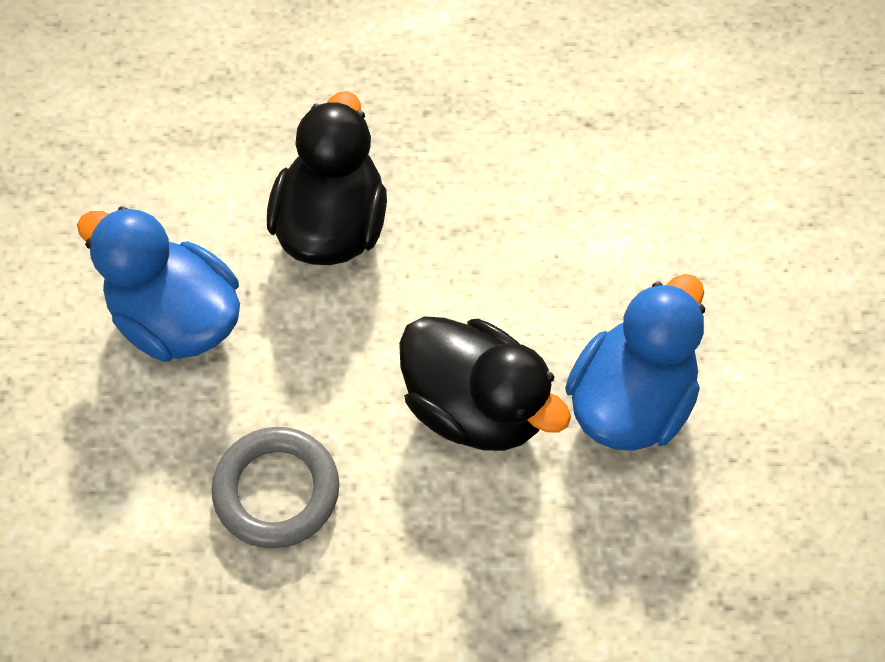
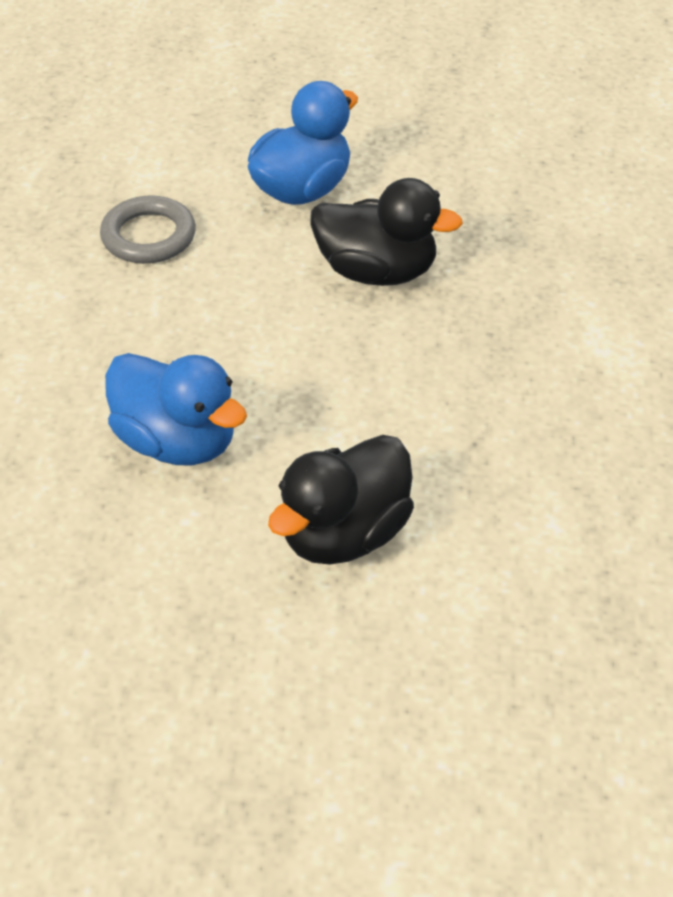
camera: 95 degrees right, 15 degrees down
(476, 406) = (193, 345): black duck -> black duck (344, 534)

